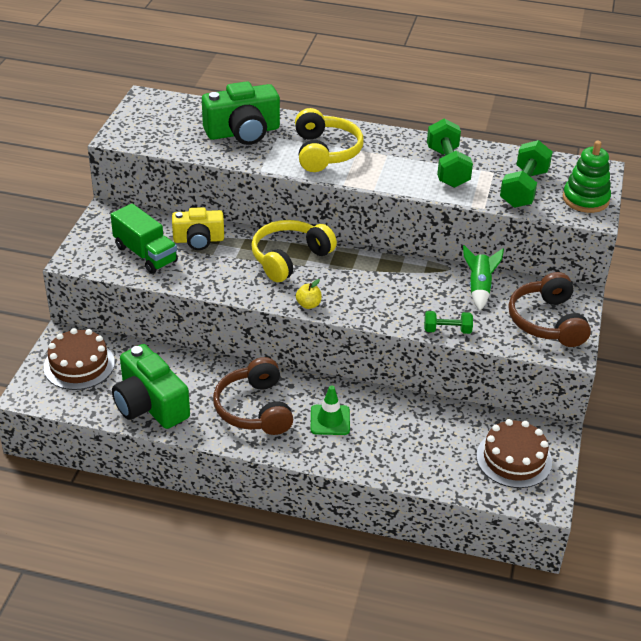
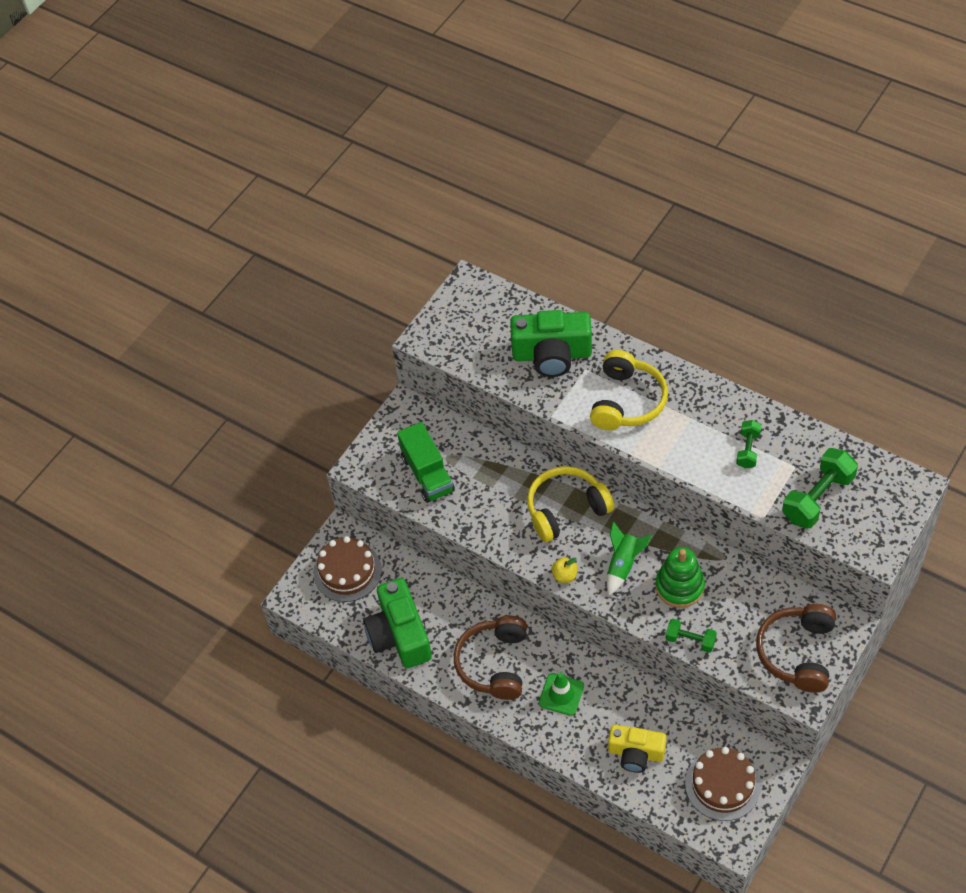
camera: 25 degrees right, 15 degrees up
(198, 240) = (484, 465): yellow camera -> yellow camera (636, 753)
(447, 167) = (748, 450): green dumbbell -> green dumbbell, size x0.57
(479, 288) = (745, 592): green rocket -> green rocket (623, 565)
(585, 199) = (878, 527): green stacking toy -> green stacking toy (679, 586)

